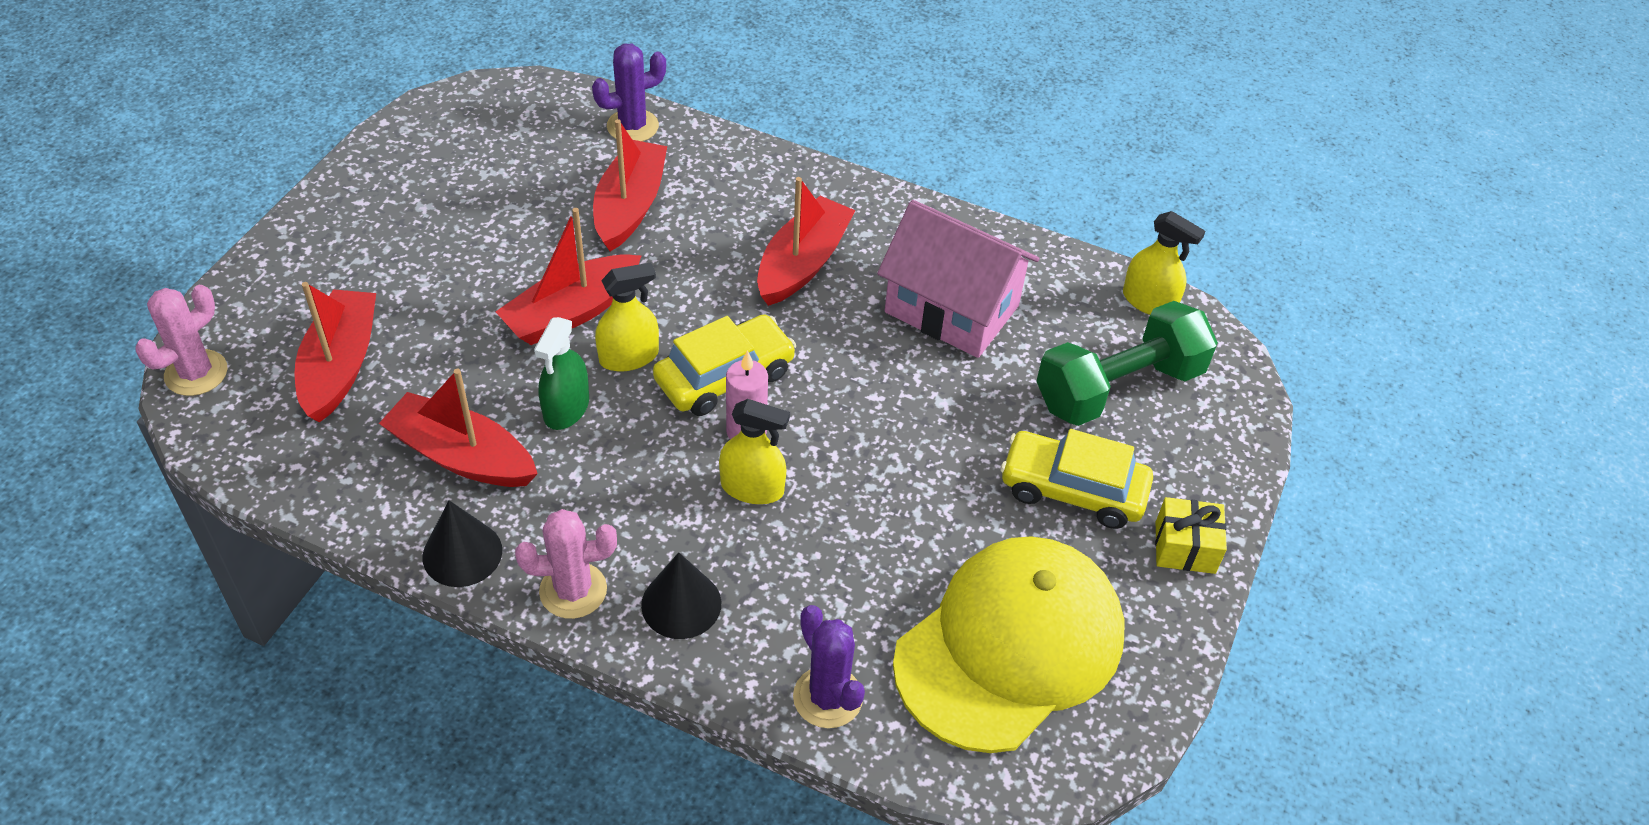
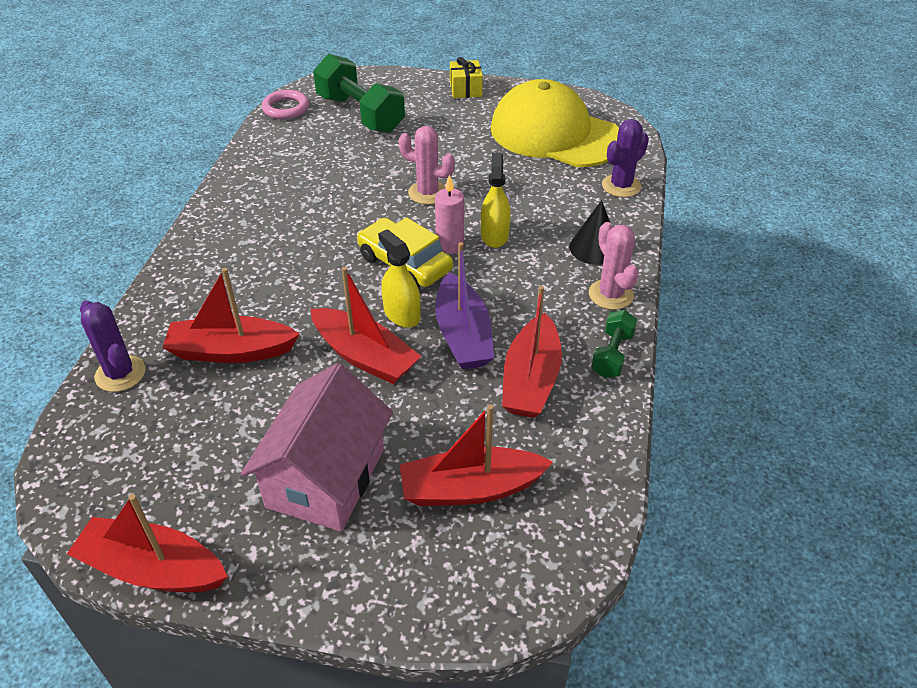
camera: 100 degrees left, 5 degrees down
(196, 373) = (519, 600): pink cactus -> pink cactus (427, 193)
(462, 553) = (612, 354): black cone -> green dumbbell
(566, 408) = (463, 335): green spray bottle -> purple boat
(802, 263) = (281, 246): red boat -> red boat (153, 569)
(951, 309) = (311, 177): pink house -> pink house (326, 478)
(1072, 490) = (443, 123): yellow car -> none
(1149, 301) = (286, 108): yellow spray bottle -> pink ring

